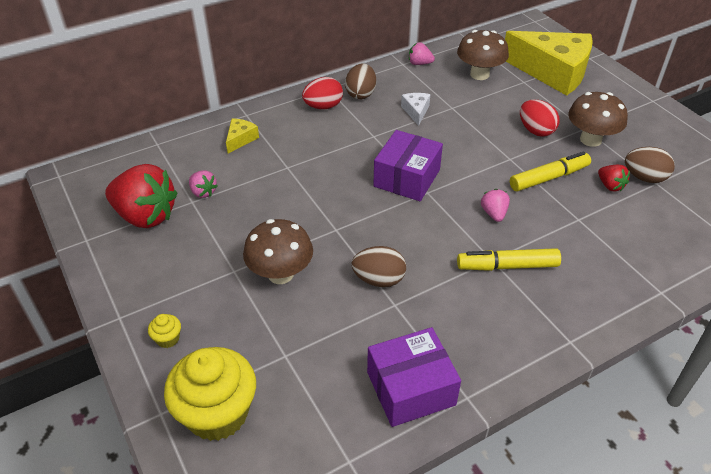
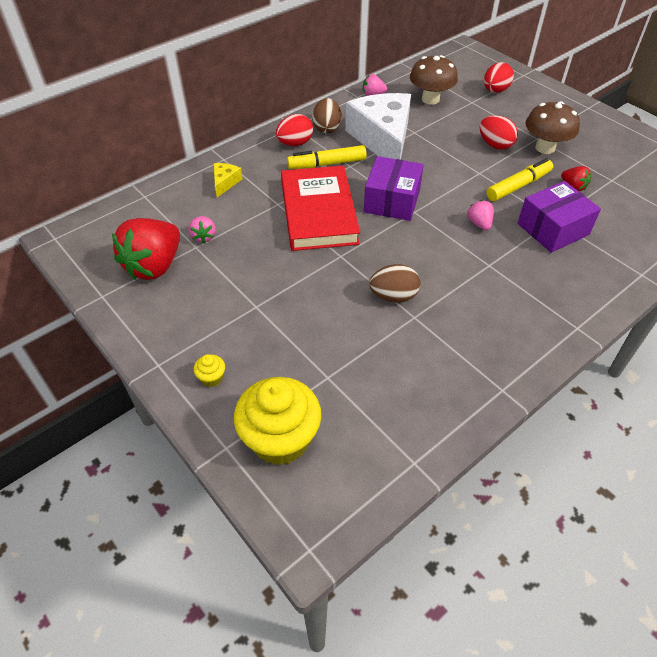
camera: 10 degrees left, 5 degrees up
(146, 216) = (154, 266): red strawberry -> red strawberry turned 105 degrees clockwise
(203, 192) = (204, 237): pink strawberry -> pink strawberry turned 45 degrees clockwise
(280, 274) = (301, 303): brown mushroom -> none
(326, 181) = (319, 212): none -> red book
(411, 388) = (450, 389): purple box -> purple box (553, 229)
(416, 111) = (382, 139): white cheese -> white cheese, size x2.45
(507, 266) = (504, 269): yellow marker -> yellow marker (327, 164)
(553, 72) = (495, 91): yellow cheese -> red egg
(644, 178) = (600, 176): brown egg -> none

